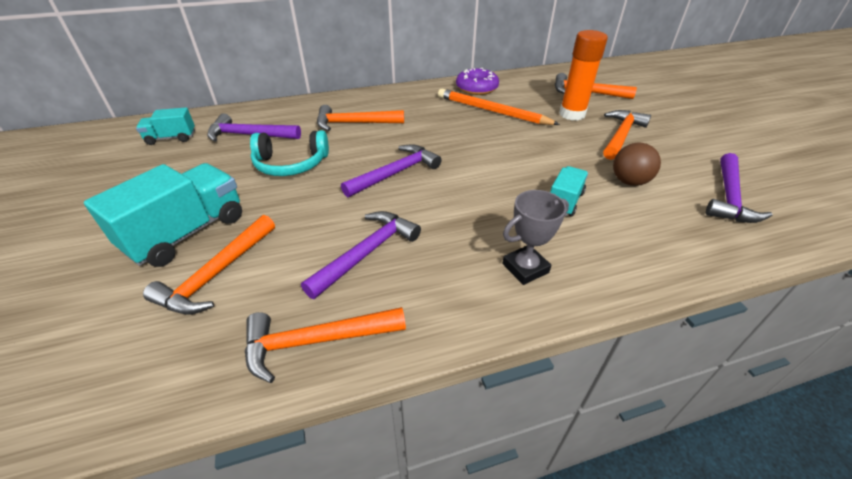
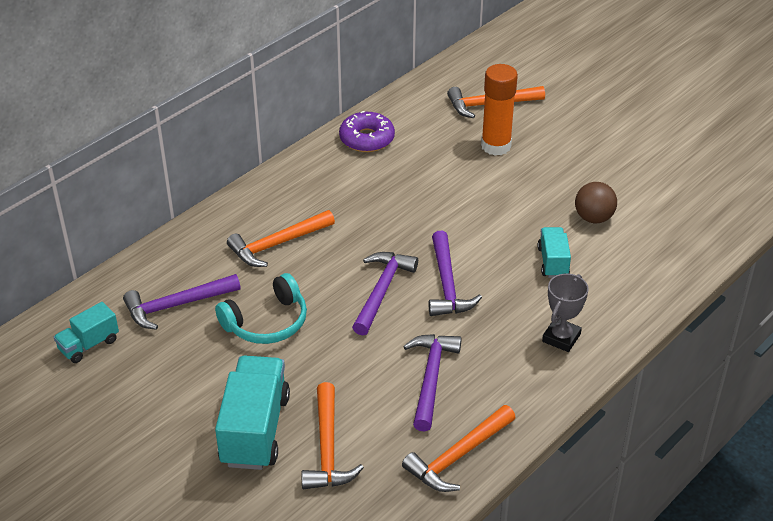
camera: 30 degrees left, 0 degrees up
(492, 111) = (411, 171): orange pencil -> none
(621, 135) = (558, 160): orange hammer -> none
(729, 197) = (678, 204): purple hammer -> purple hammer (447, 284)

